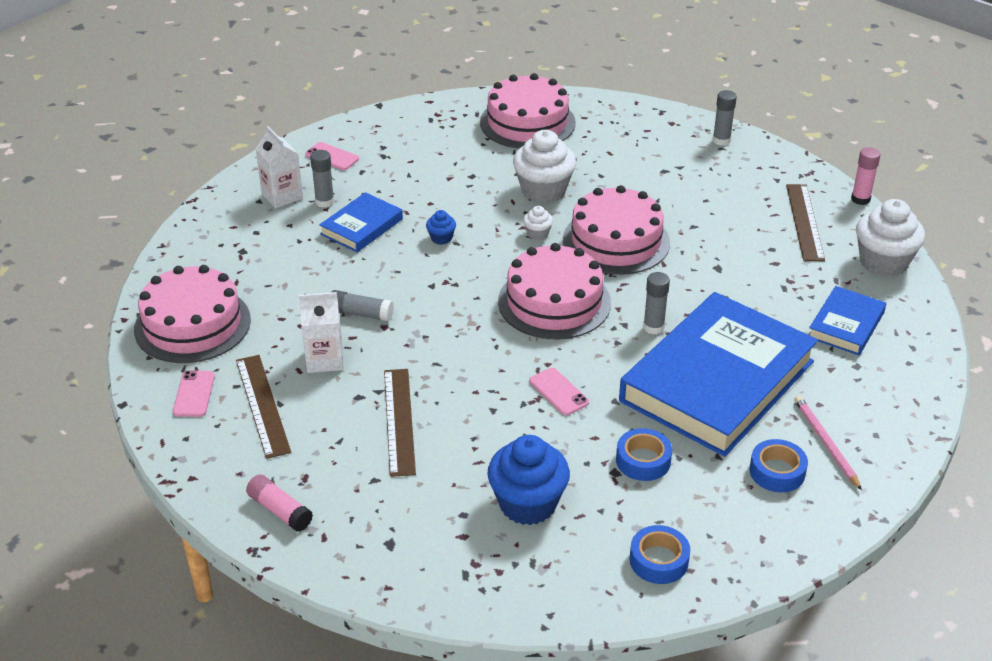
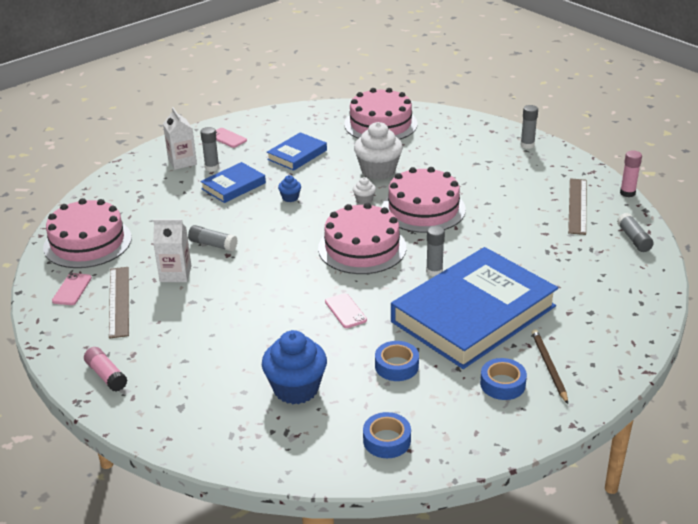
camera: 10 degrees right, 5 degrees down
(399, 421) = (216, 321): brown ruler -> none
(825, 443) = (548, 366): pink pencil -> brown pencil
(846, 325) = (590, 282): blue book -> blue book (297, 155)
(883, 262) = (634, 239): white cupcake -> grey glue stick

